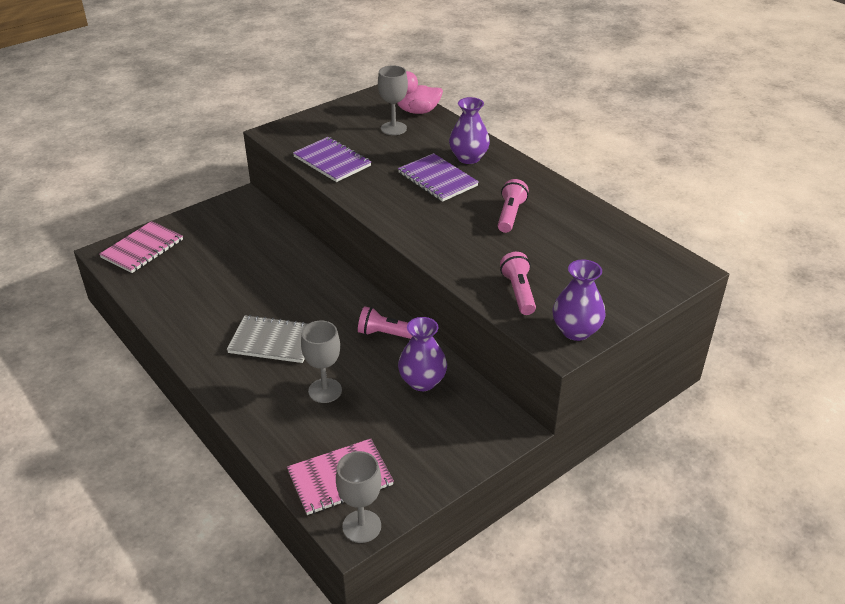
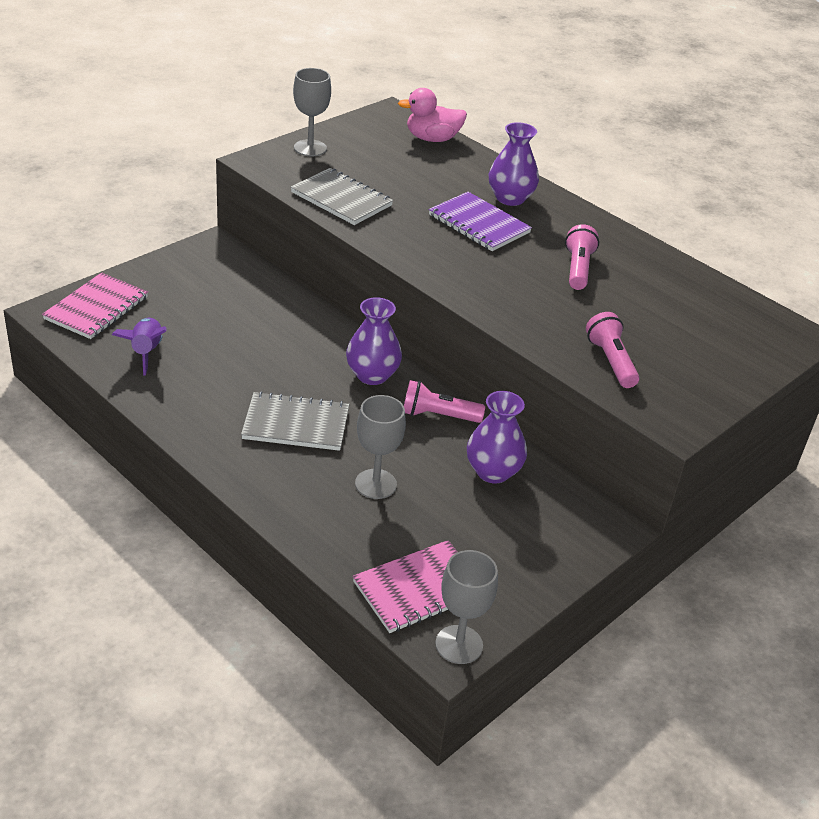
camera: 10 degrees left, 0 degrees up
(171, 283) = (146, 352): none -> purple rocket
(332, 161) = (341, 199): purple notebook -> grey notebook
(393, 128) = (408, 160): grey goblet -> grey goblet (310, 148)
(576, 331) = (688, 407): purple vase -> purple vase (372, 375)

